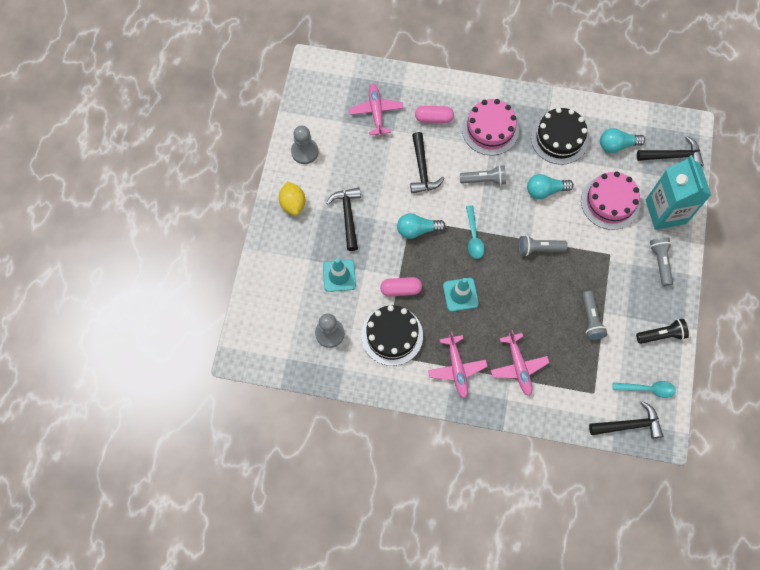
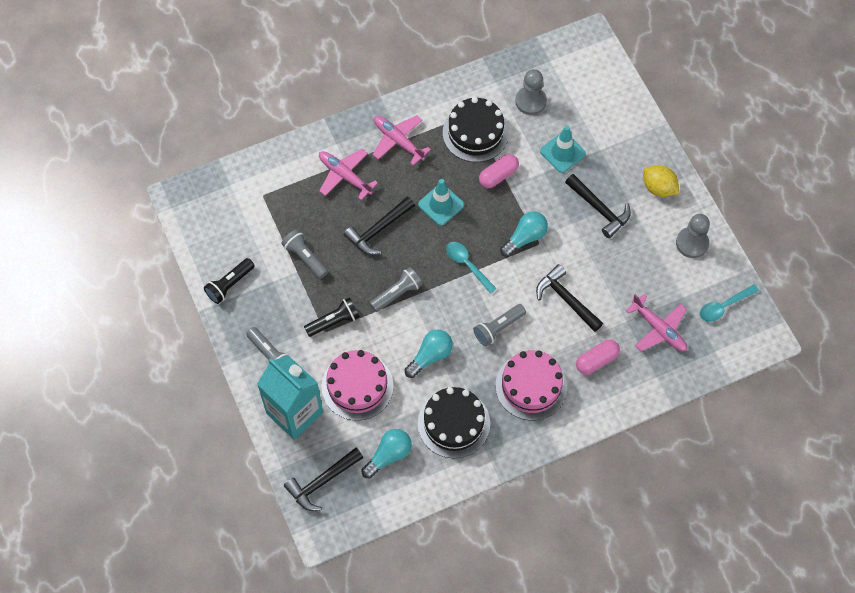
camera: 145 degrees right, 5 degrees down
(598, 257) = (334, 321): none -> black flashlight
(629, 425) = (215, 188): black hammer -> black hammer (378, 230)
(647, 389) = (216, 228): turquoise spoon -> turquoise spoon (724, 306)

